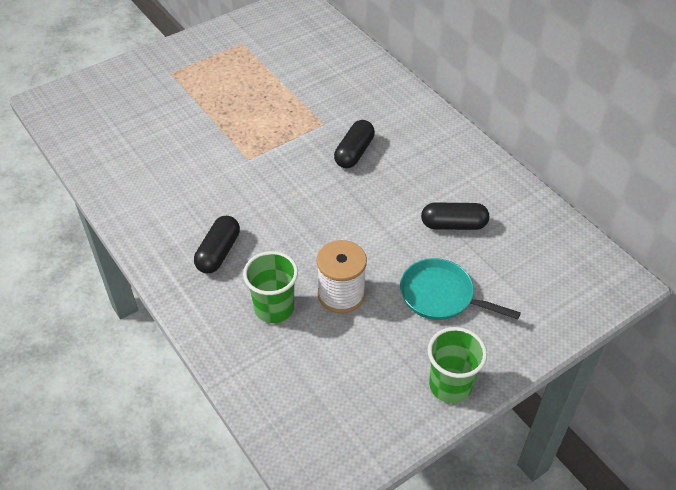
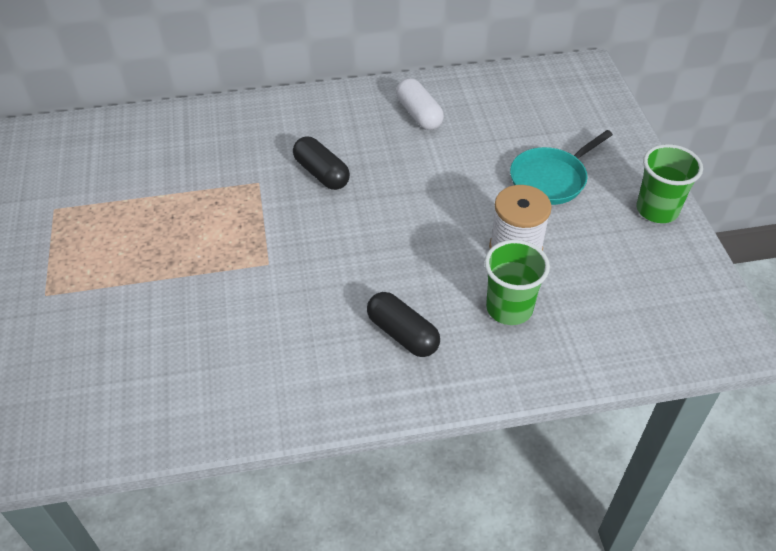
camera: 65 degrees left, 0 degrees up
(453, 225) = (467, 139): black capsule -> none
(462, 184) = (419, 114): none -> white capsule

